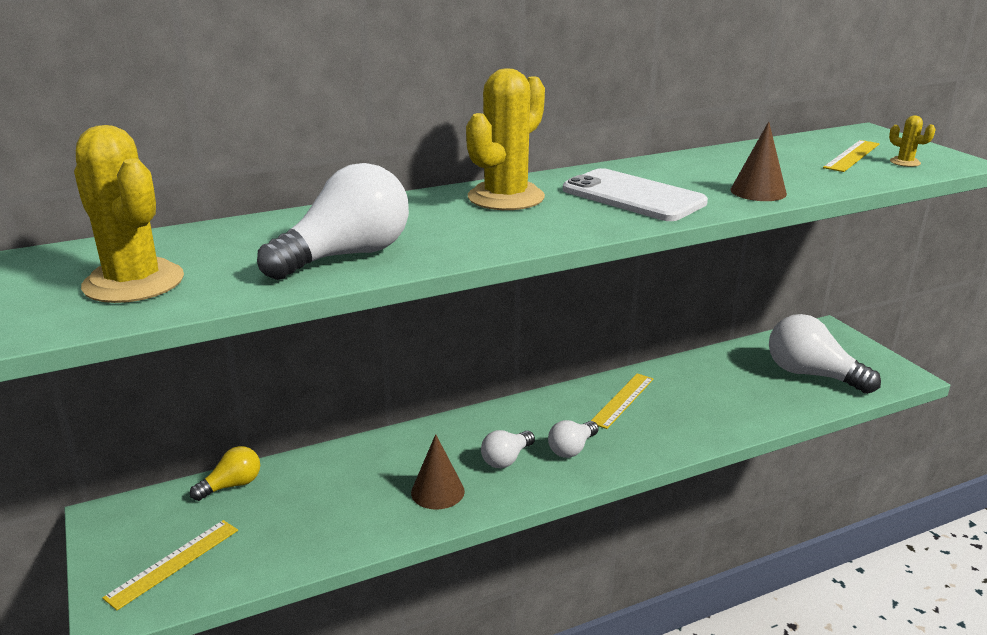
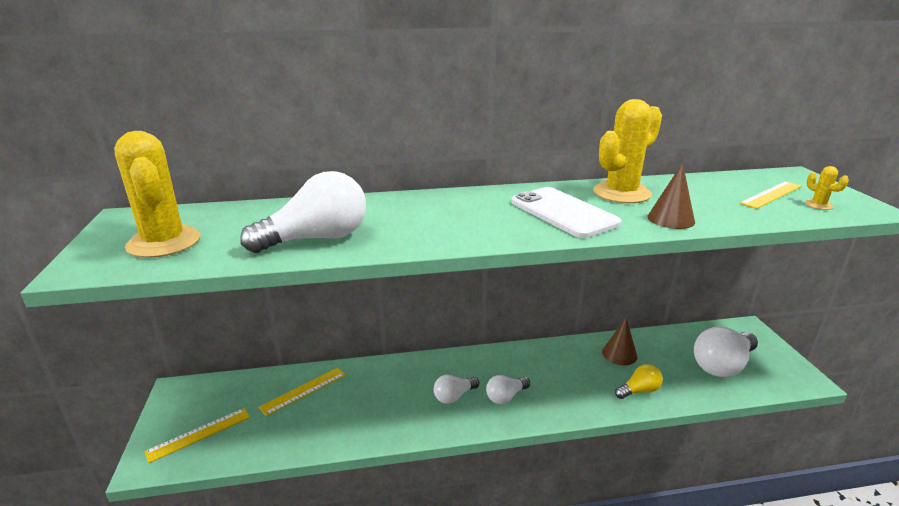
camera: 15 degrees right, 0 degrees up
(232, 485) = (262, 382): yellow light bulb -> yellow light bulb (639, 390)
(437, 491) = (394, 413): brown cone -> brown cone (619, 354)
(506, 197) = (464, 203): yellow cactus -> yellow cactus (621, 193)
(622, 400) = (559, 362): yellow ruler -> yellow ruler (304, 391)
(811, 375) = (722, 365): white light bulb -> white light bulb turned 90 degrees counterclockwise

